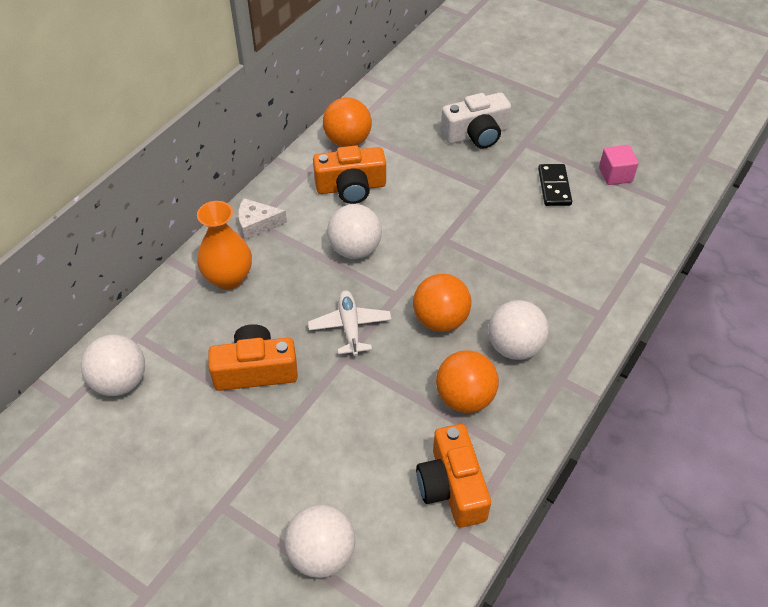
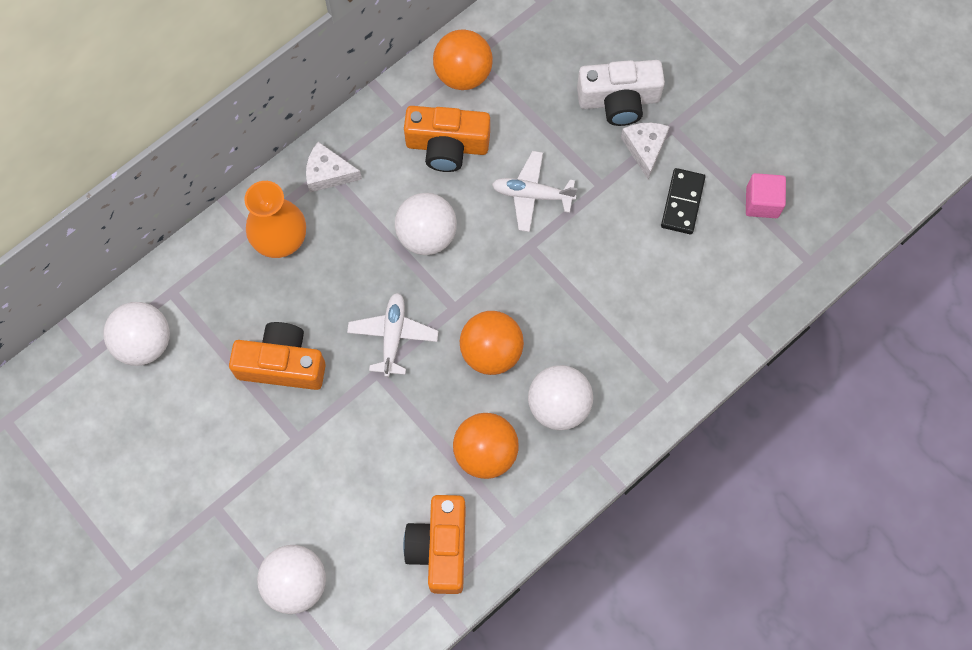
camera: 15 degrees right, 20 degrees up
(432, 205) = (532, 195): none -> white plane
(509, 159) = (645, 148): none -> white cheese

